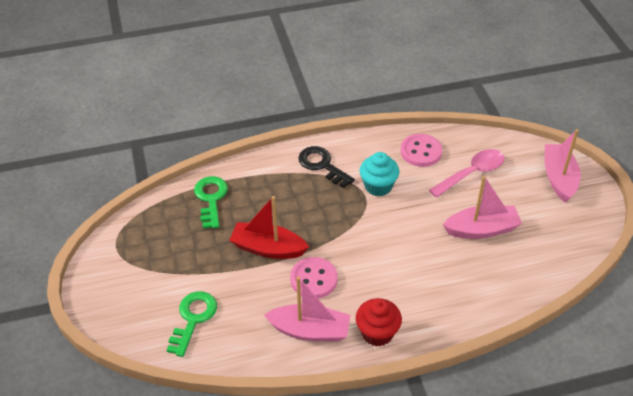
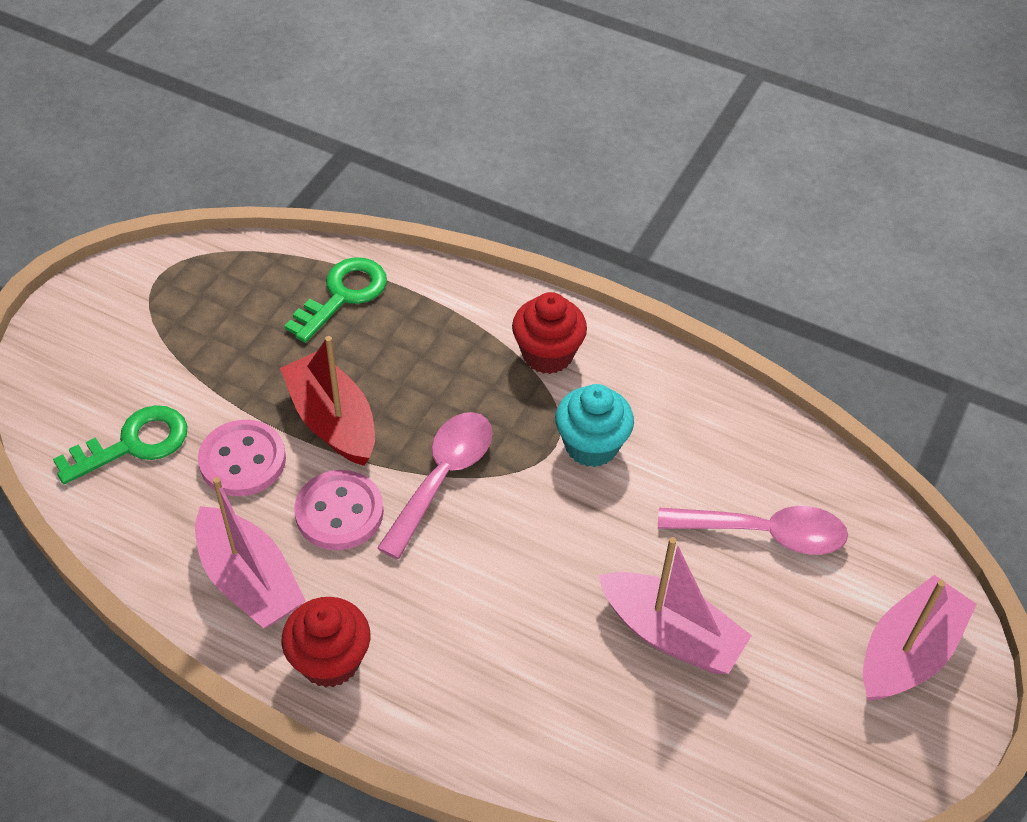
camera: 40 degrees right, 5 degrees up
(322, 165) = (547, 354): black key -> red cupcake
(337, 237) = (442, 477): none -> pink spoon
(421, 152) = (722, 439): pink button -> pink button (242, 460)

